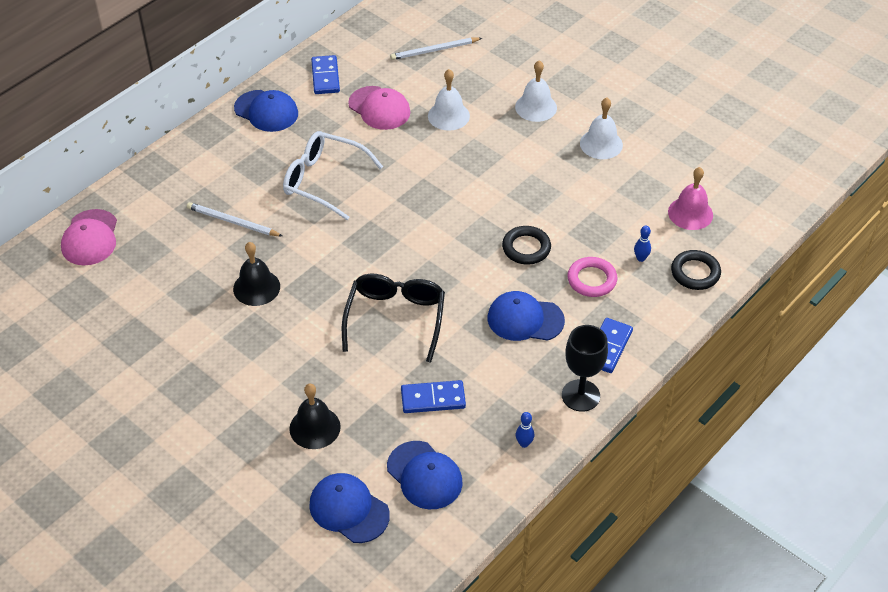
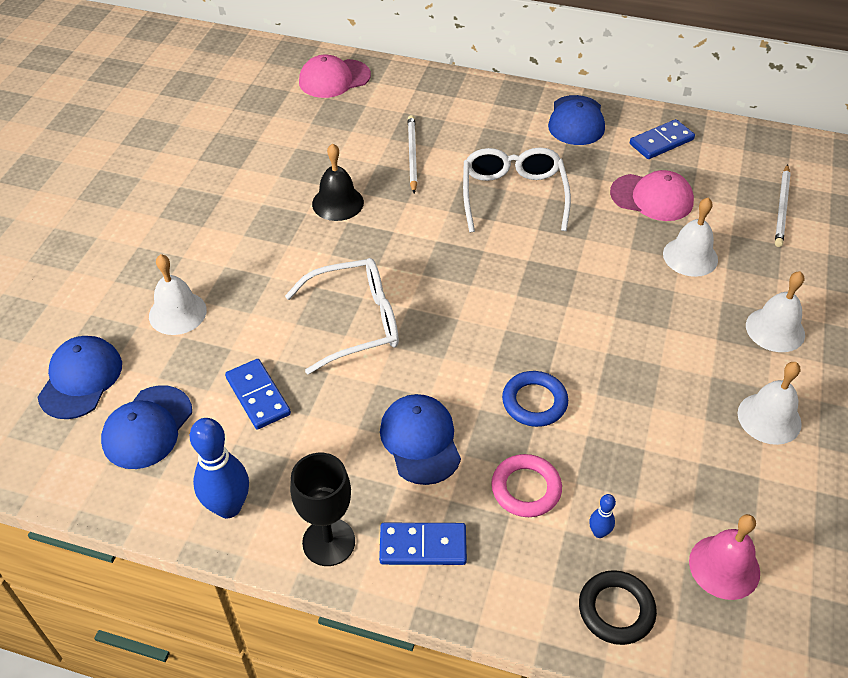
camera: 65 degrees right, 0 degrees up
(315, 427) = (177, 313): black bell -> white bell
(379, 108) = (652, 197): pink cap -> pink cap turned 90 degrees counterclockwise
(395, 318) = (356, 322): black glasses -> white glasses
(434, 50) = (782, 208): white pencil -> white pencil turned 120 degrees counterclockwise
(524, 443) = (228, 507): blue bowling pin -> blue bowling pin, size x2.15
(526, 248) = (534, 402): black ring -> blue ring

